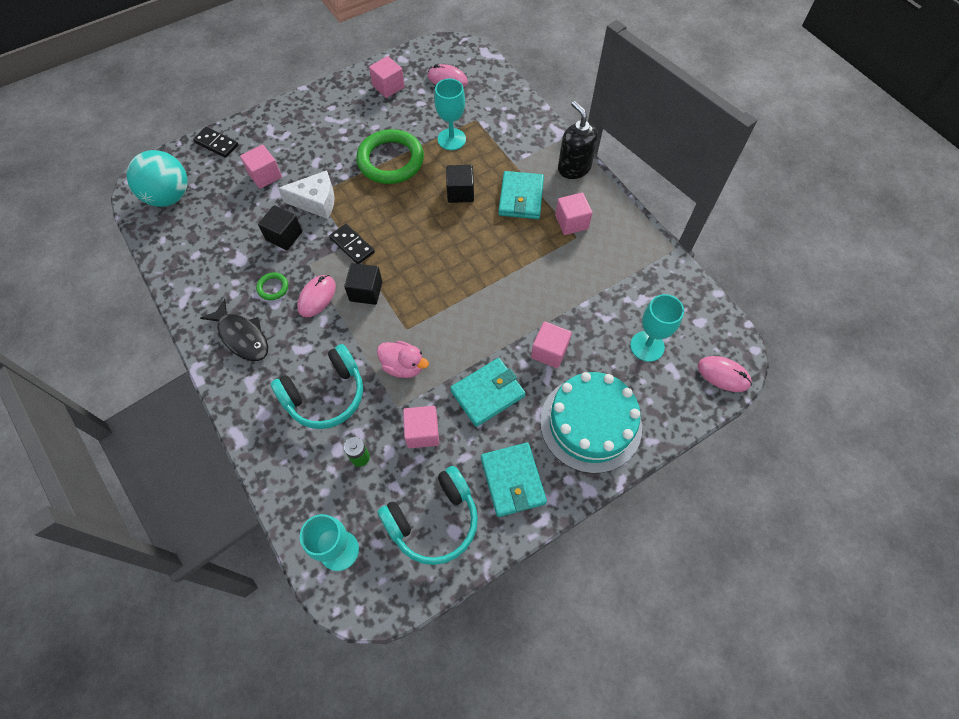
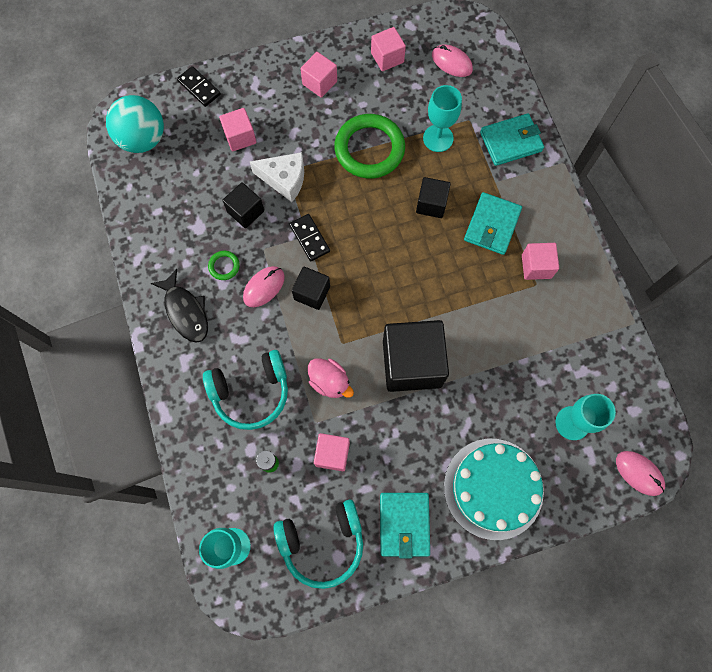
camera: 15 degrees right, 10 degrees up
(479, 330) = (412, 363): none -> black cube
(487, 393) = (403, 431): turquoise wallet -> turquoise wallet (511, 142)
(549, 351) = (474, 403): pink cube -> pink cube (319, 83)
(574, 168) = (557, 203): black soap dispenser -> none

